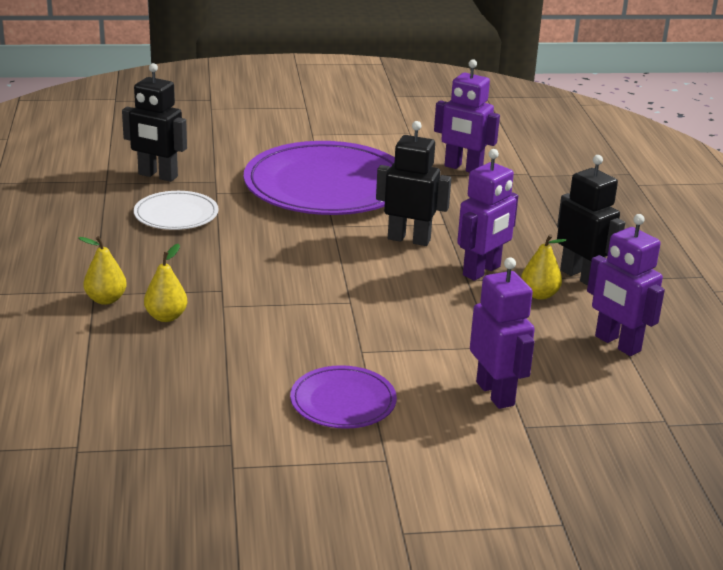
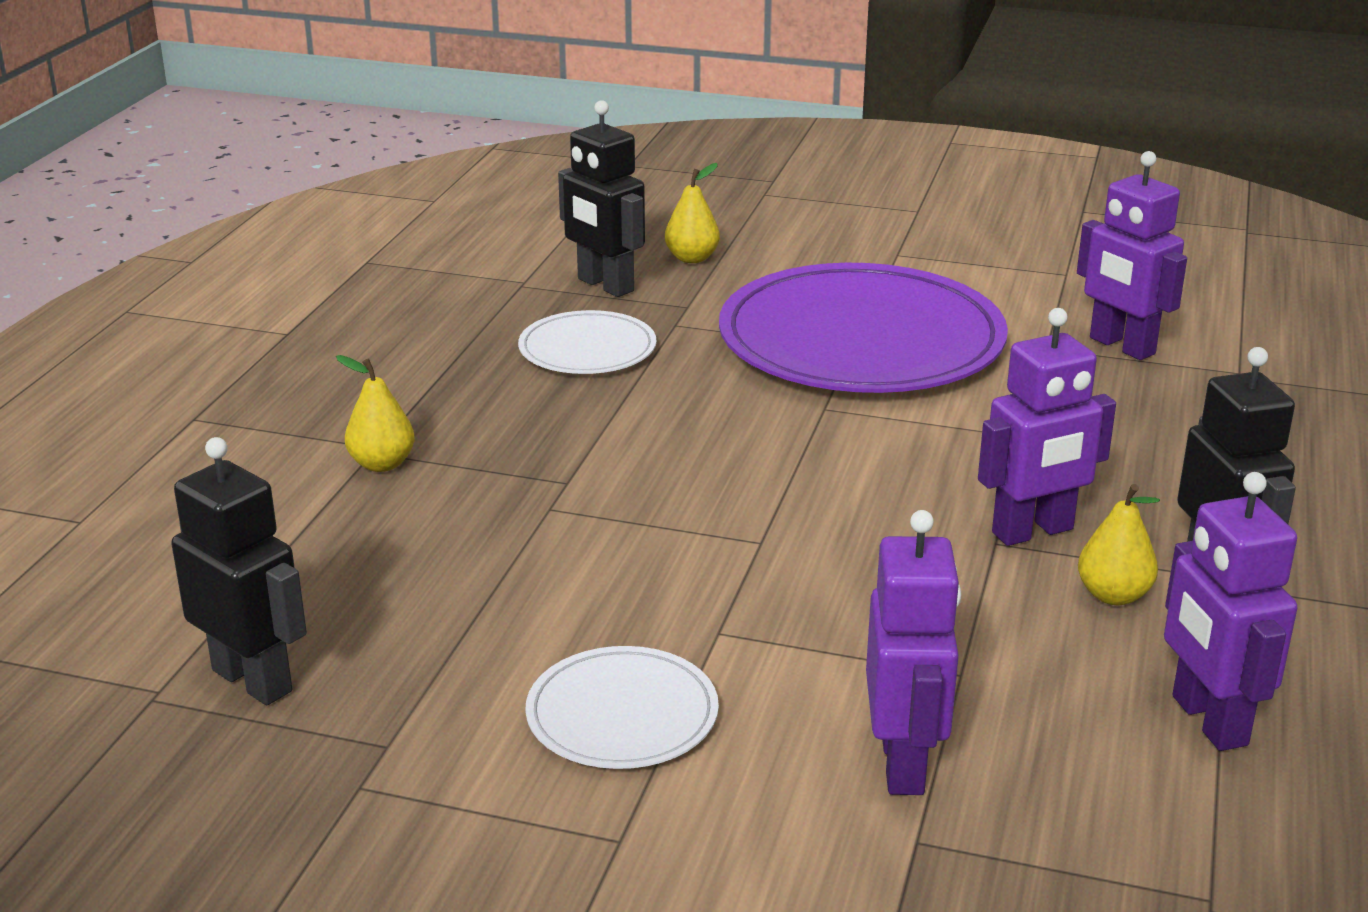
camera: 25 degrees right, 0 degrees up
(166, 317) = (449, 509): yellow pear -> yellow pear (692, 258)
(343, 401) = (622, 715): purple plate -> white plate
(409, 239) = (939, 452): black robot -> black robot (253, 680)

